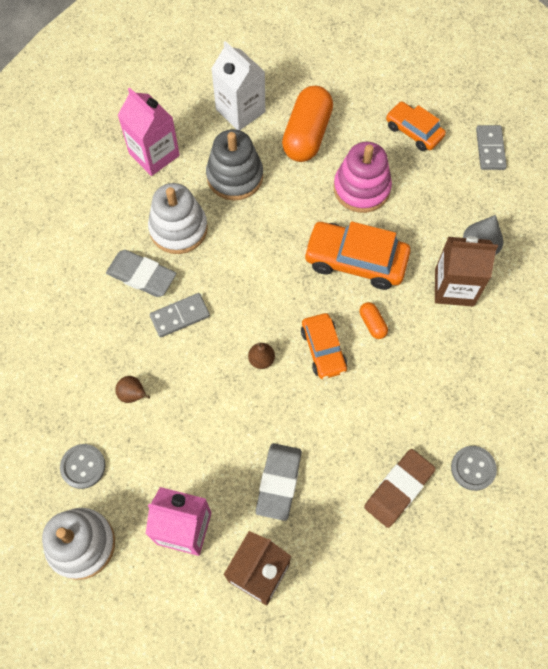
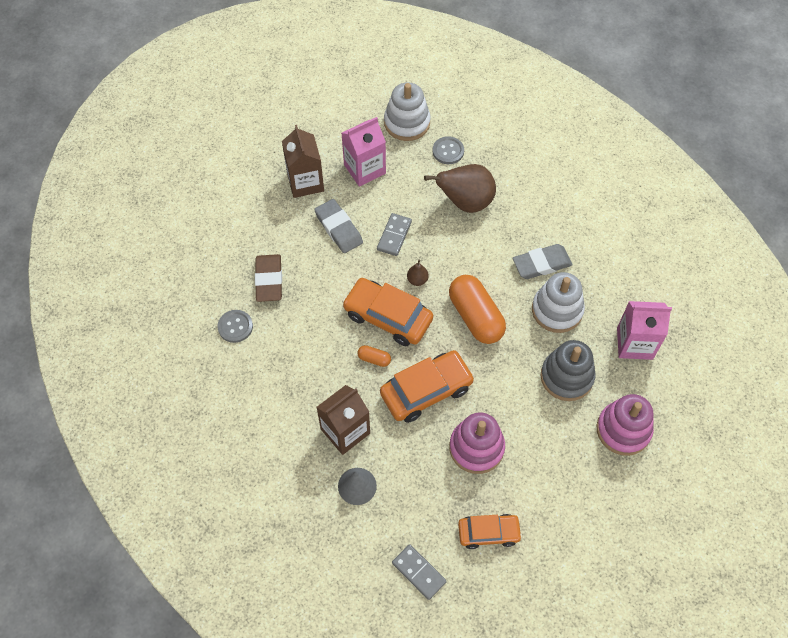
camera: 135 degrees right, 5 degrees down
(133, 395) = (465, 202): brown pear -> brown pear, size x2.31
(180, 316) = (491, 262): grey domino -> grey domino (394, 236)
(240, 110) = (623, 430): white carton -> pink stacking toy
(307, 135) = (557, 455): orange capsule -> orange capsule (475, 317)
(323, 350) = (387, 317): orange car -> orange car, size x1.58

